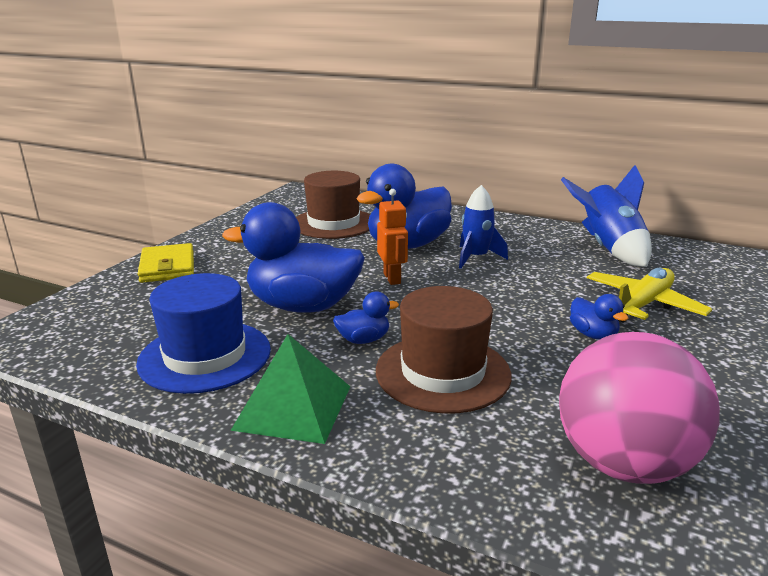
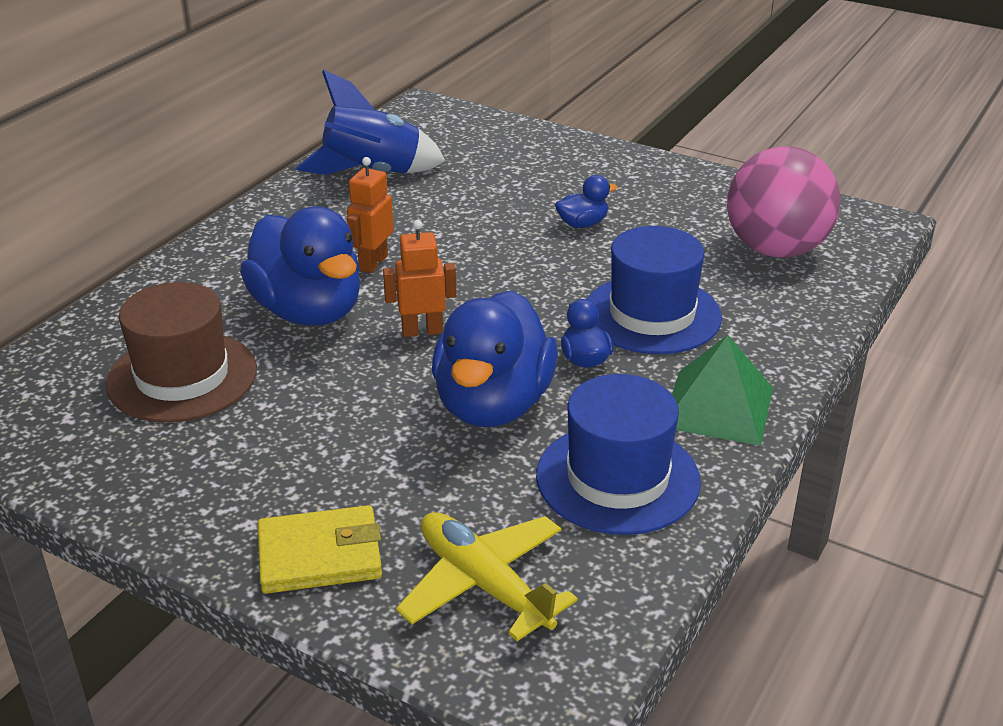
camera: 85 degrees left, 10 degrees up
(442, 372) = (652, 314): brown hat -> blue hat
(476, 258) = (373, 263): blue rocket -> orange robot
(642, 305) = (523, 186): yellow plane -> yellow plane (484, 584)

